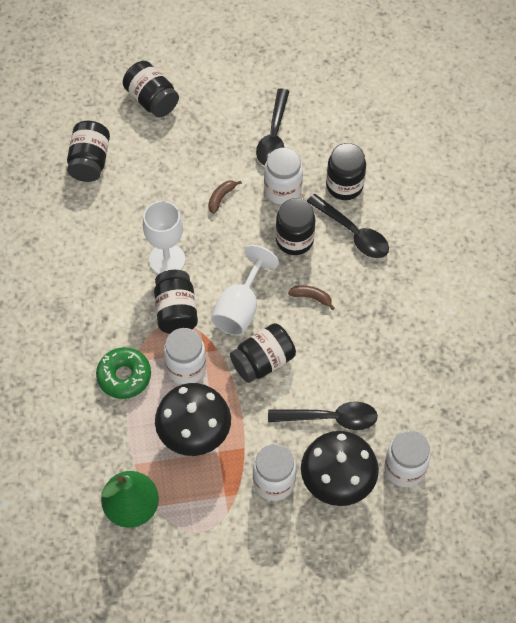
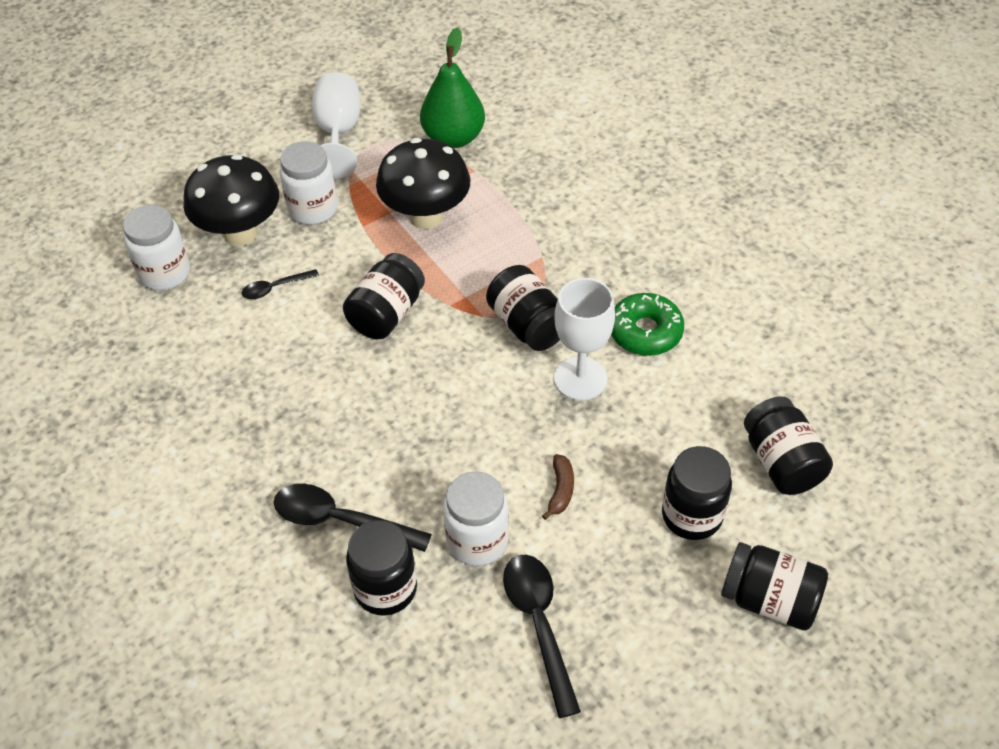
camera: 155 degrees right, 10 degrees down
(124, 376) = (542, 238): green donut -> green donut (645, 332)
(186, 368) = (476, 273): white jar -> none
(240, 308) = (448, 360): white goblet -> white goblet (338, 133)
(294, 240) = (421, 474): black jar -> black jar (692, 515)
(311, 297) = (360, 409): brown banana -> none
(330, 418) = (275, 288): black spoon -> black spoon, size x0.56

